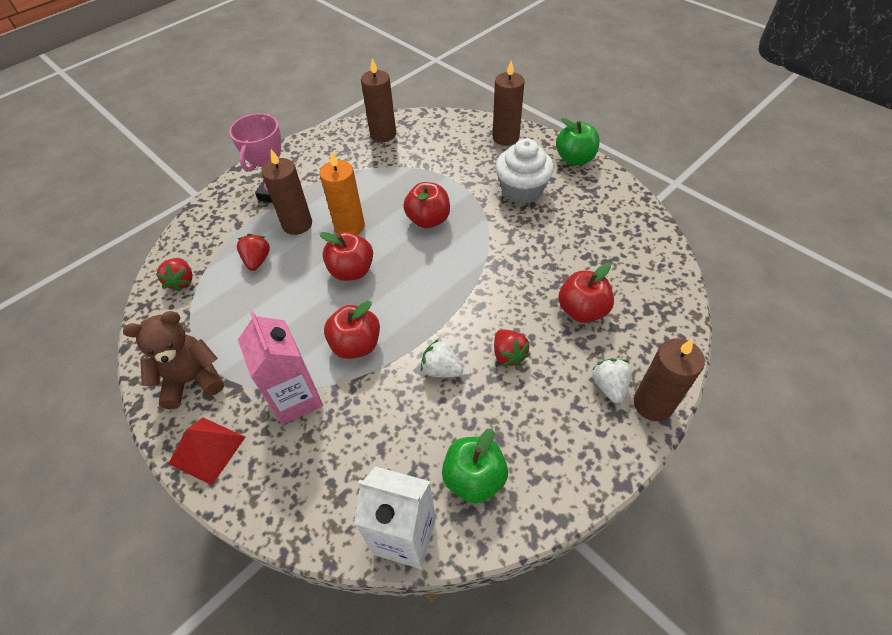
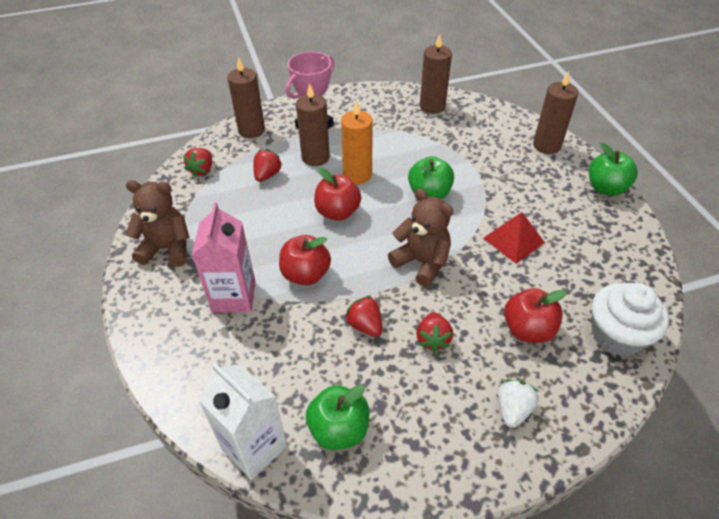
camera: 25 degrees right, 5 degrees down
(207, 450) = (147, 306): red pyramid -> red pyramid (513, 240)
(428, 220) = (429, 194): red apple -> green apple
(441, 369) = (365, 325): white strawberry -> red strawberry
(458, 288) = (421, 262): none -> brown teddy bear
(522, 190) = (534, 199): white cupcake -> white cupcake (617, 335)
(653, 404) = (548, 445): brown candle -> brown candle (251, 130)

